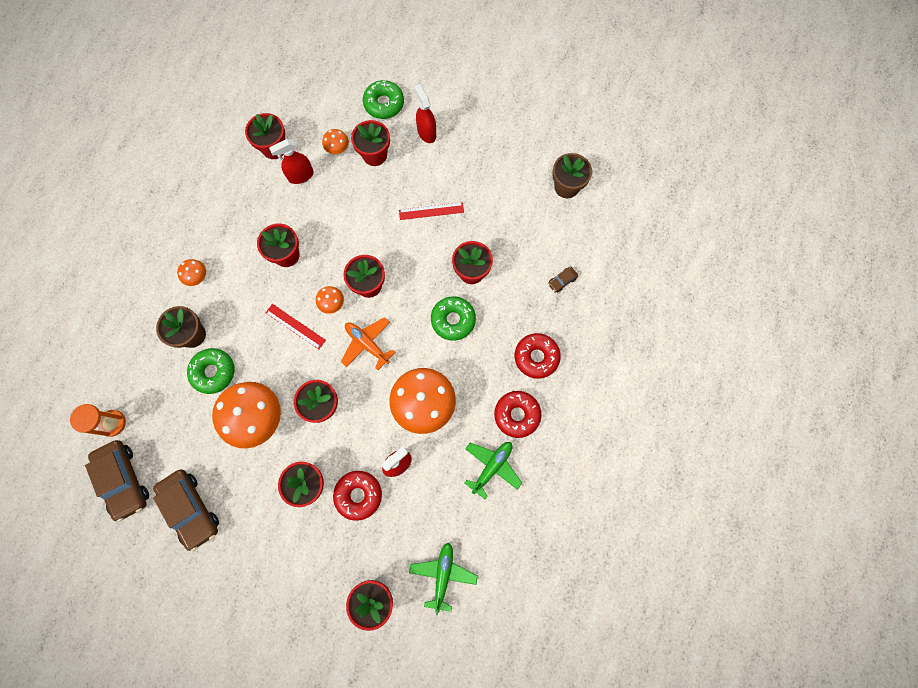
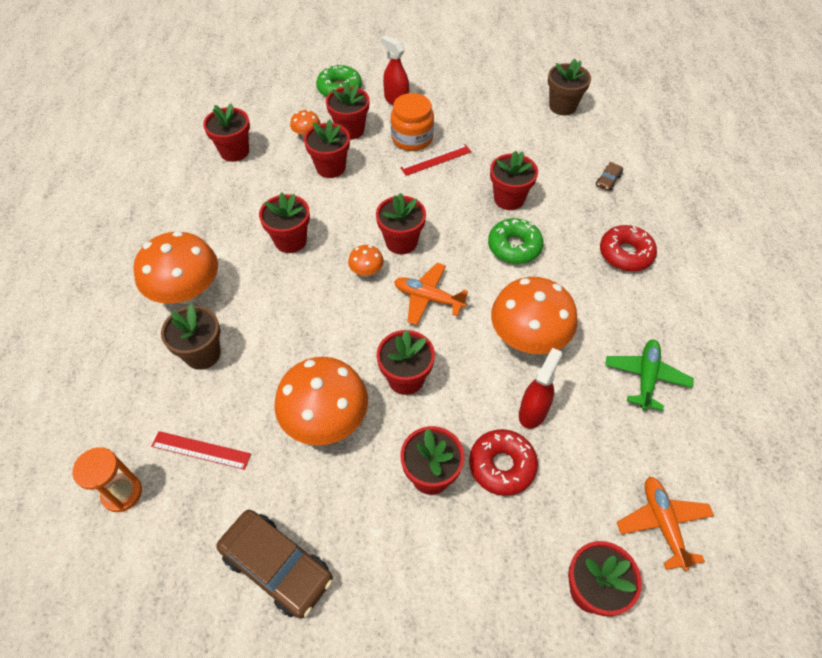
camera: 20 degrees left, 20 degrees down
(124, 480) = (162, 563): brown car -> none
(197, 277) = (187, 292): orange mushroom -> orange mushroom, size x2.20
(213, 372) = (246, 386): green donut -> none
(295, 326) = (332, 306): red ruler -> red ruler (201, 450)
(300, 176) = (275, 167): red spray bottle -> none
(343, 191) = (330, 167): none -> red flower pot
(421, 181) = (412, 138): none -> orange jar
(443, 574) = (662, 524): green plane -> orange plane
(517, 415) = (640, 315): red donut -> none

